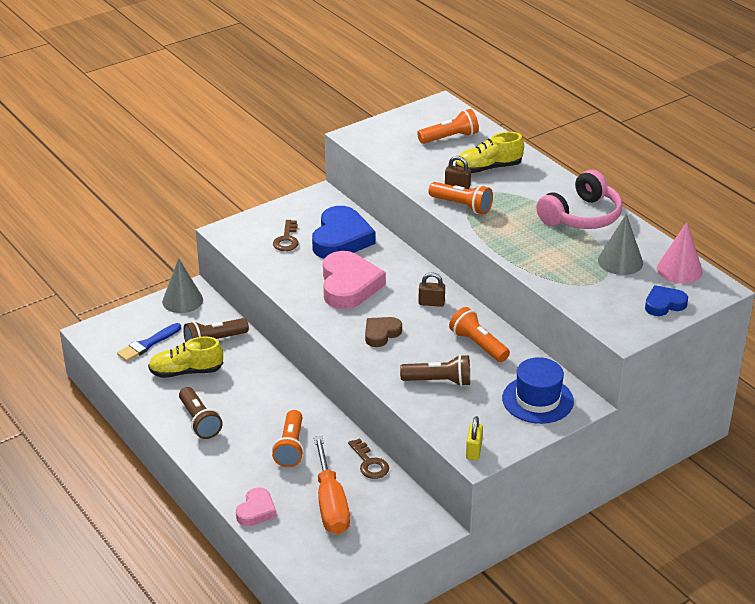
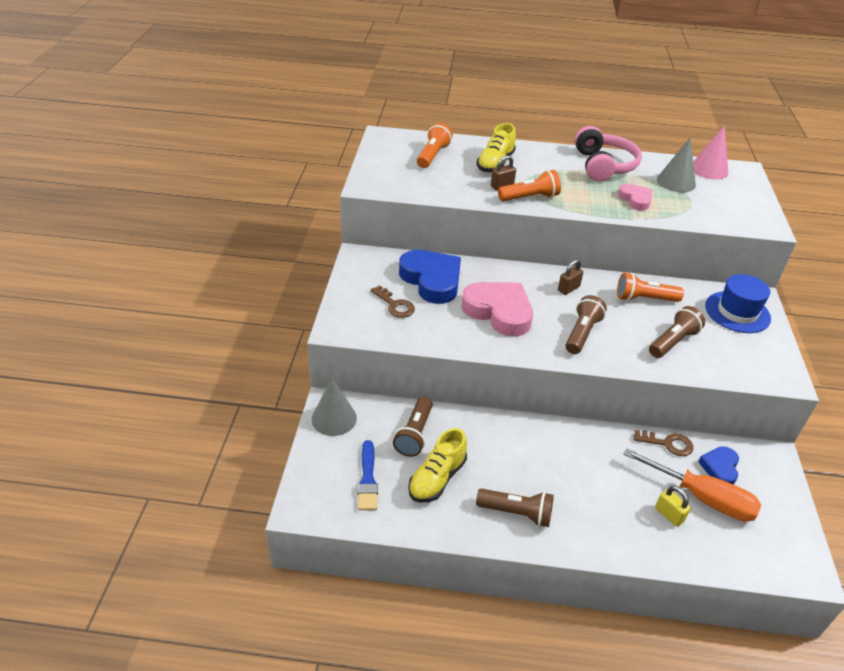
camera: 50 degrees left, 5 degrees up
(256, 511) = (676, 551): pink heart -> pink heart (635, 199)
(290, 447) = (607, 476): orange flashlight -> none
(381, 334) = (582, 333): brown heart -> brown flashlight
(474, 451) = (777, 376): yellow padlock -> yellow padlock (669, 515)
(664, 304) = (745, 195): blue heart -> blue heart (720, 468)

